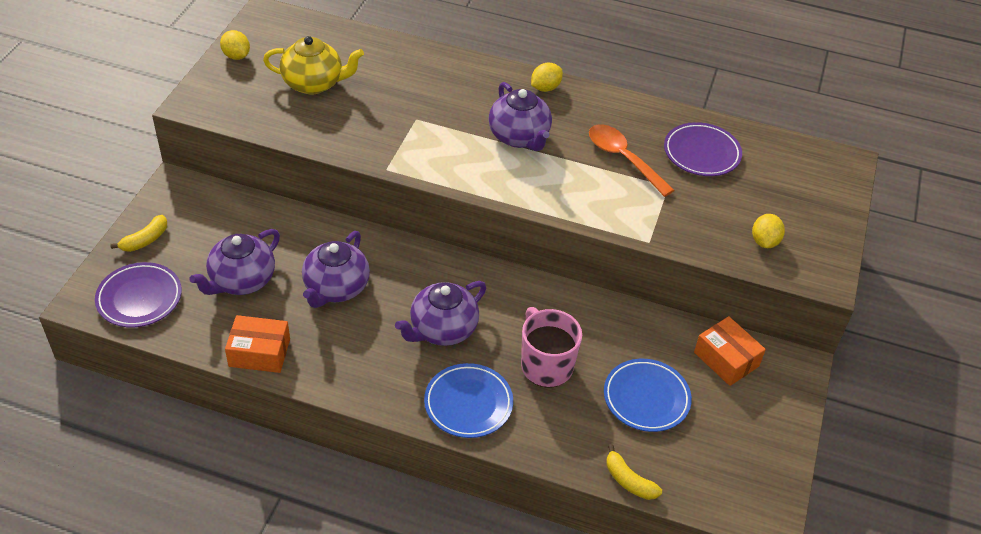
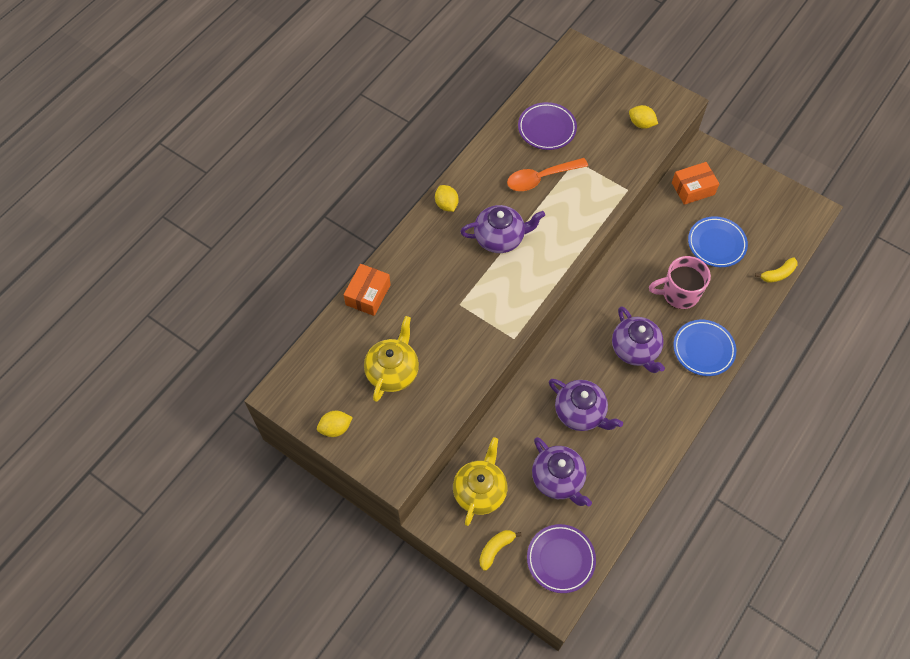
camera: 70 degrees left, 15 degrees up
(145, 240) = (496, 549): yellow banana -> yellow banana turned 105 degrees counterclockwise
(213, 215) = (480, 491): none -> yellow teapot
(259, 353) = (633, 477): orange box -> orange box (368, 295)

